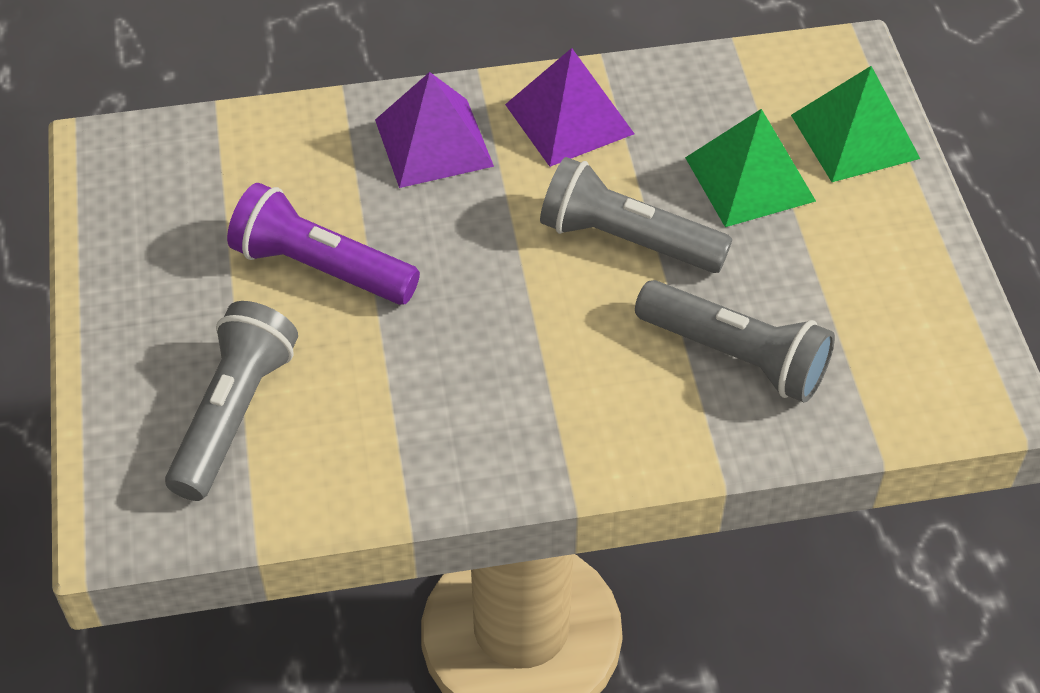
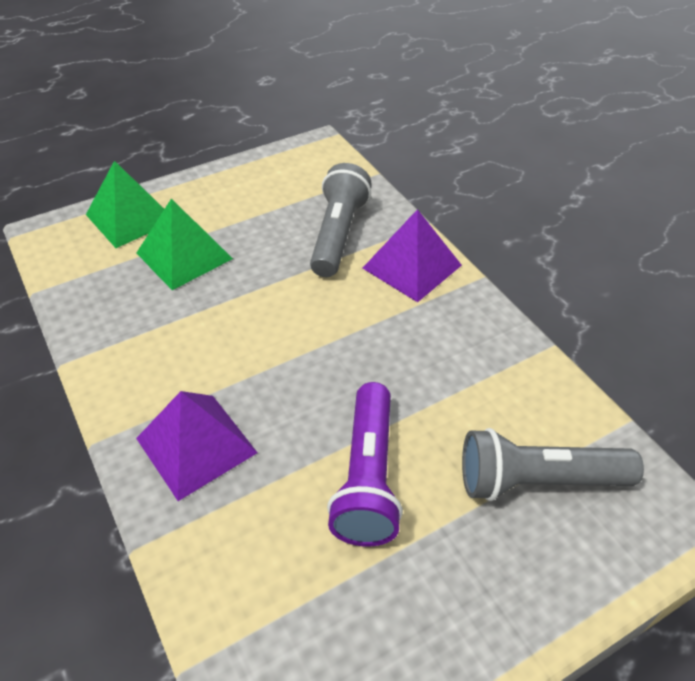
camera: 110 degrees left, 5 degrees down
(569, 118) = (145, 363): purple pyramid -> purple pyramid (411, 266)
(627, 240) = (262, 301): grey flashlight -> none

